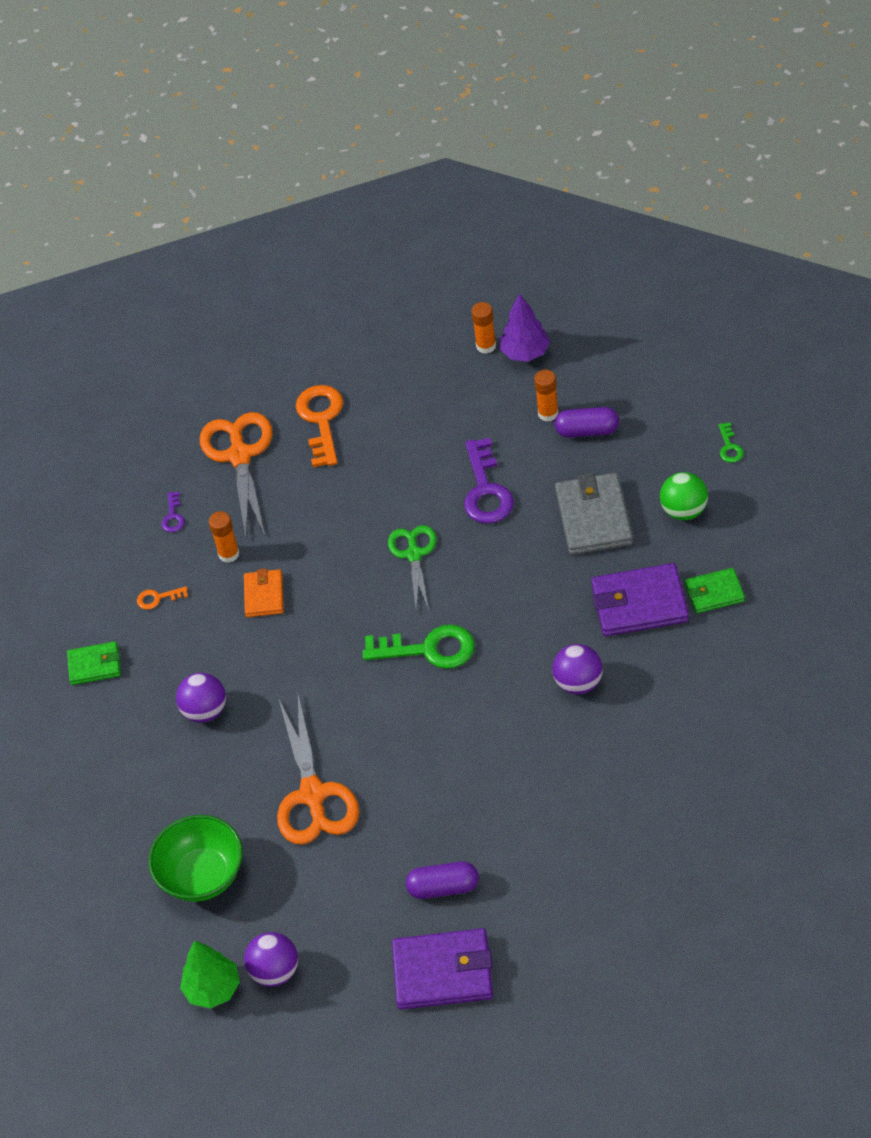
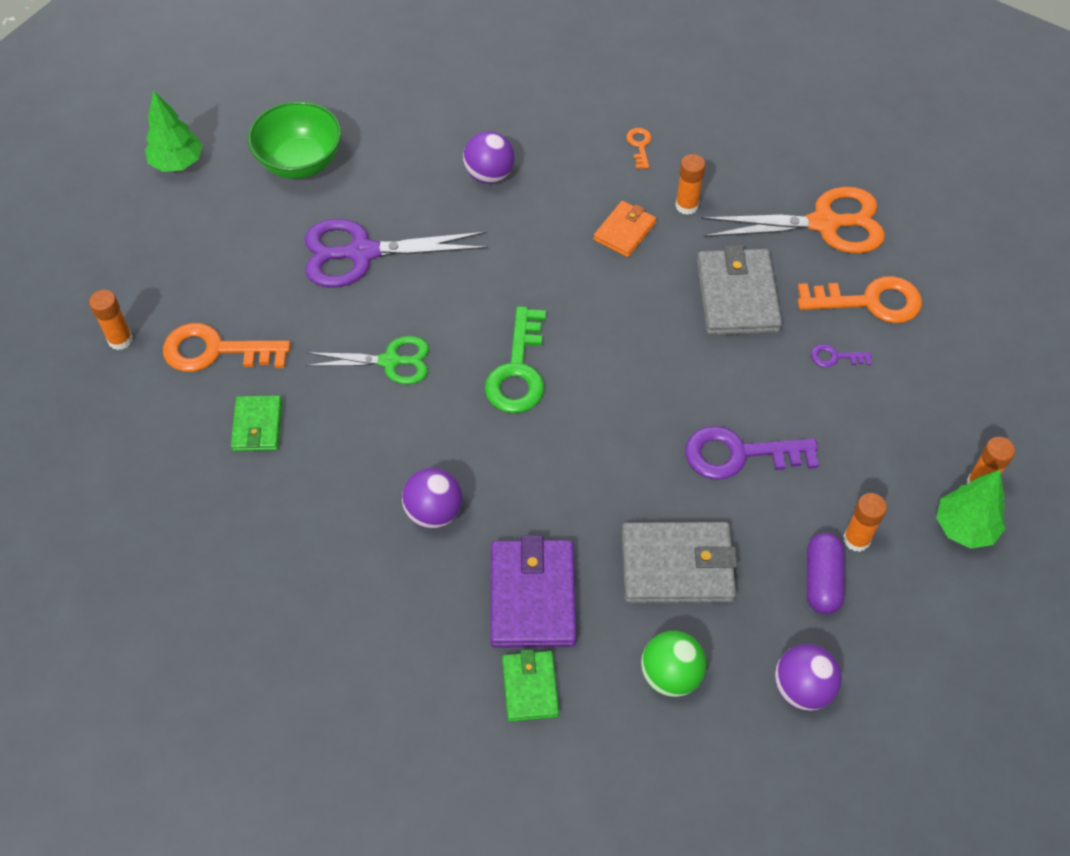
camera: 90 degrees right, 5 degrees up
(94, 665) = (567, 95): green wallet -> green wallet (257, 426)
(173, 516) = (746, 163): purple key -> purple key (835, 357)
(264, 595) = (624, 231): orange wallet -> orange wallet turned 60 degrees counterclockwise
(275, 971) = (177, 209): purple ball -> purple ball (802, 688)
(313, 795) = (362, 253): orange scissors -> purple scissors
(327, 507) = (737, 296): none -> grey wallet
(414, 554) = (654, 371): green scissors -> green scissors (390, 361)
(443, 887) = (215, 351): purple capsule -> orange key
(443, 972) = (120, 340): purple wallet -> orange glue stick
(525, 353) = (964, 528): purple tree -> green tree
(729, 447) = (772, 755): green key -> none

